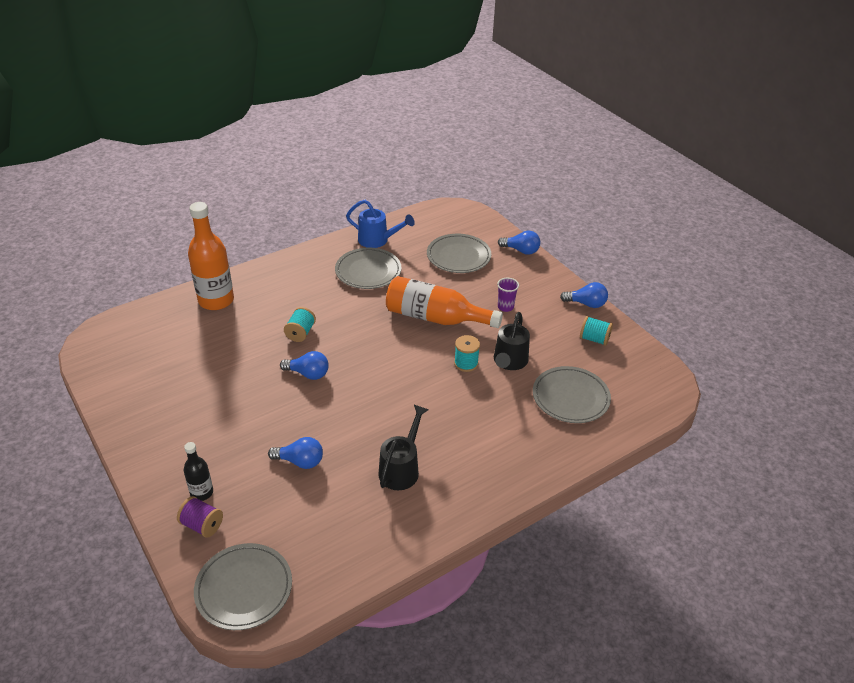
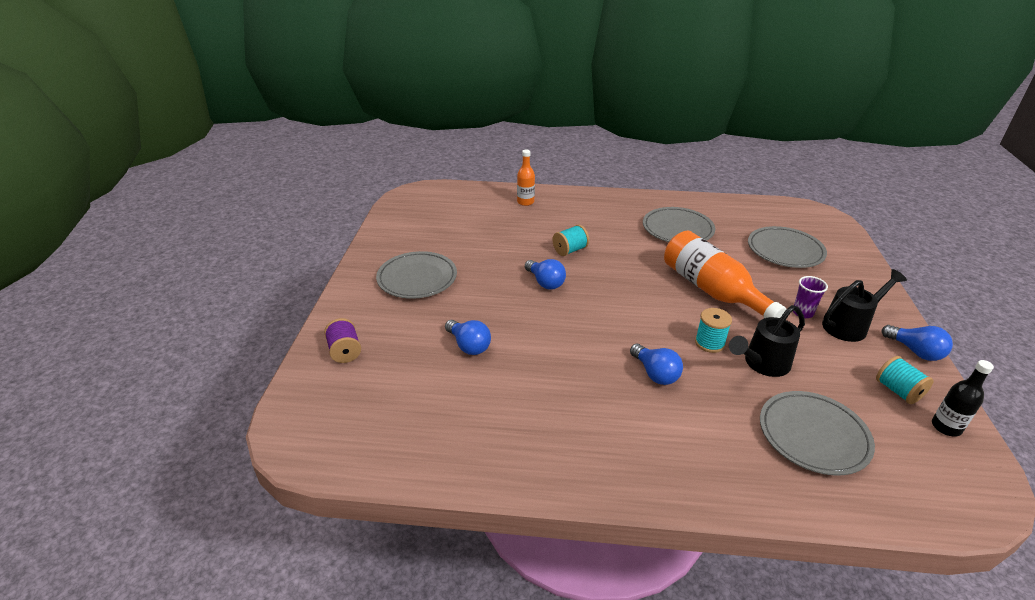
camera: 40 degrees right, 5 degrees down
(202, 492) = (371, 327): black bottle -> black bottle (946, 427)
(216, 300) = (525, 202): orange bottle -> orange bottle, size x0.51
(244, 589) = (319, 420): grey plate -> grey plate (417, 278)
(377, 240) = (709, 210): blue watering can -> none
(401, 469) = (552, 401): black watering can -> black watering can (849, 325)
(521, 250) = (866, 271): blue light bulb -> blue light bulb (655, 373)

